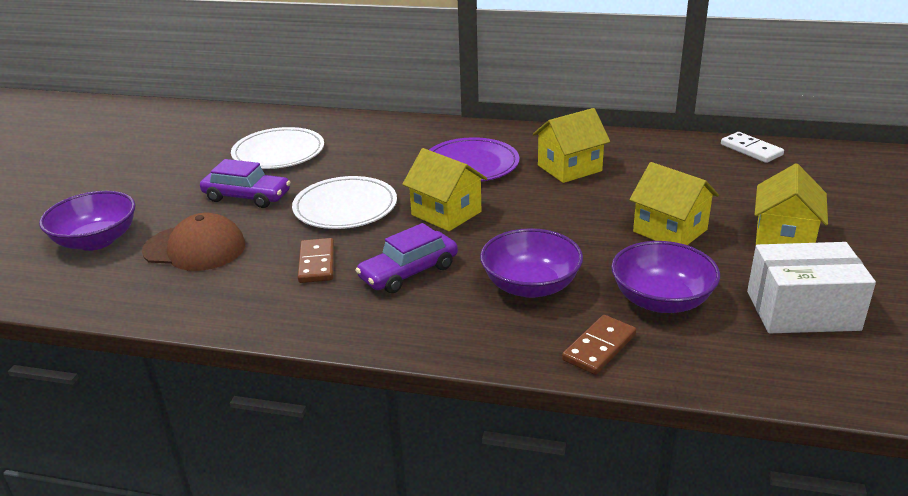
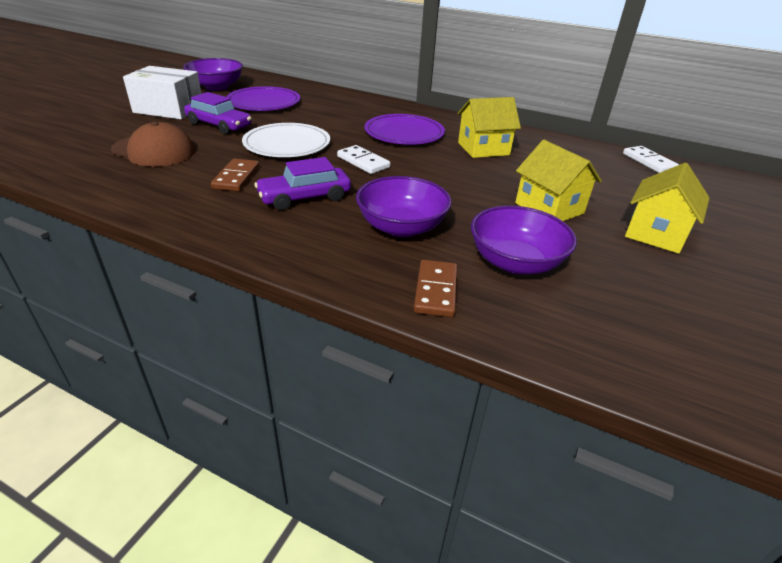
camera: 10 degrees right, 5 degrees up
(96, 241) = (89, 134): purple bowl -> purple bowl (216, 87)
(278, 152) = (264, 102): white plate -> purple plate
(446, 213) = (363, 162): yellow house -> white domino
(599, 347) = (435, 290): brown domino -> brown domino turned 45 degrees counterclockwise
(802, 310) = (653, 299): white box -> white box (169, 109)

